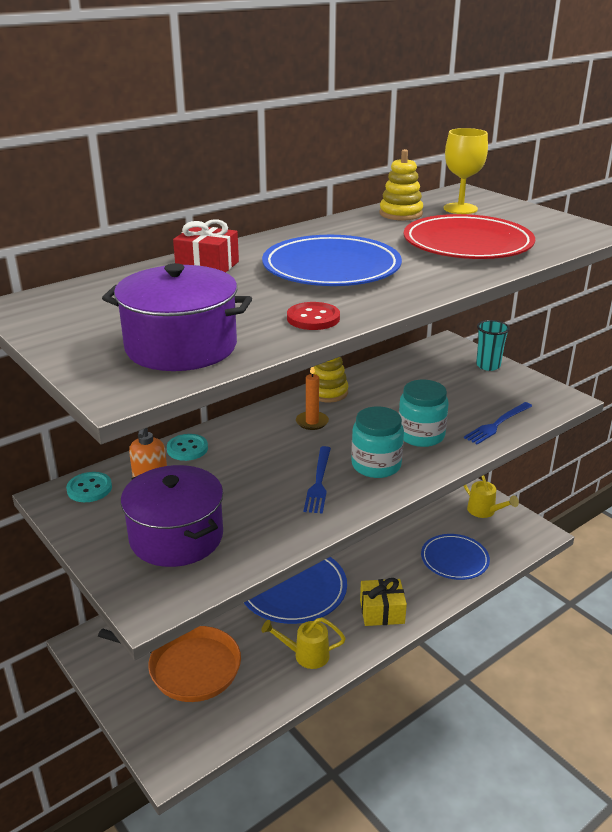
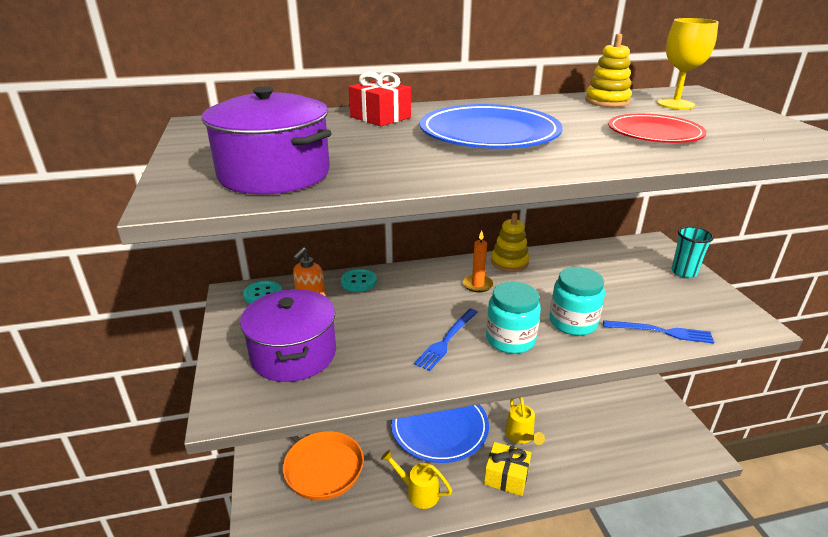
camera: 25 degrees right, 0 degrees up
(313, 318) = (421, 172): red button -> none
(454, 559) = (601, 450): blue plate -> none
(467, 244) = (654, 133): red plate -> red plate, size x0.65
(484, 511) = (654, 413): yellow watering can -> yellow watering can (521, 436)
(497, 424) = (661, 332): blue fork -> blue fork turned 150 degrees counterclockwise

